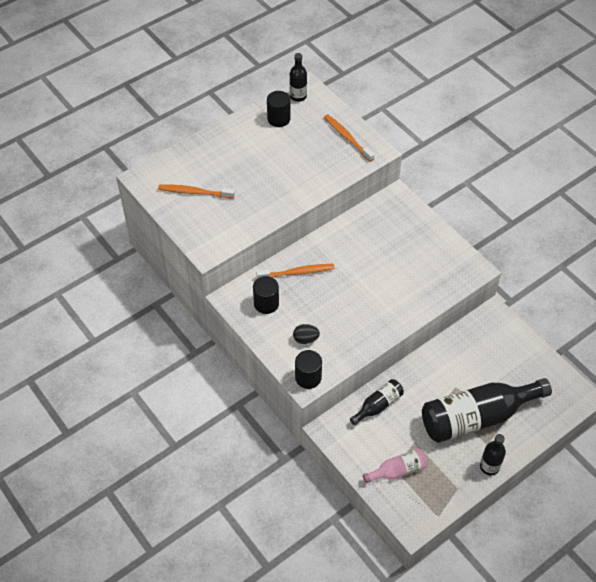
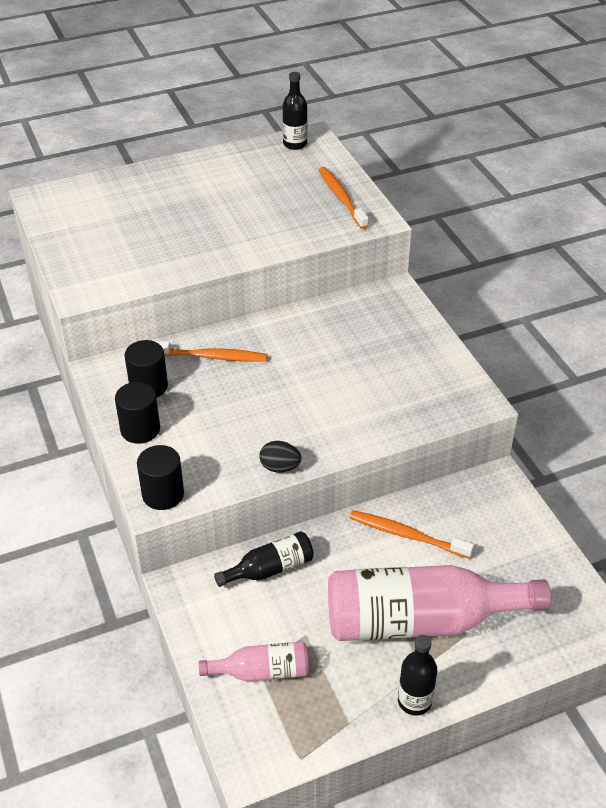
camera: 15 degrees right, 10 degrees down
(194, 192) = (101, 224): orange toothbrush -> orange toothbrush (407, 535)
(278, 119) = (257, 163): black cylinder -> black cylinder (140, 429)
(305, 339) = (183, 442): black egg -> black egg (280, 467)
(477, 417) = (420, 620): black bottle -> pink bottle

